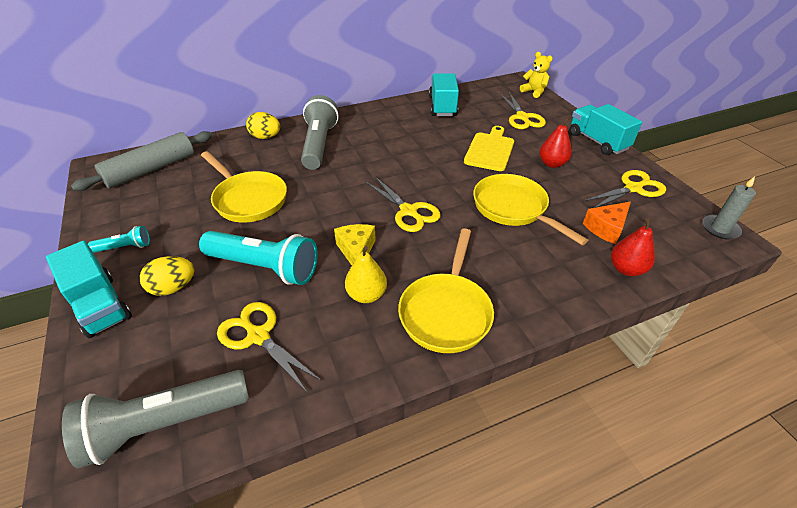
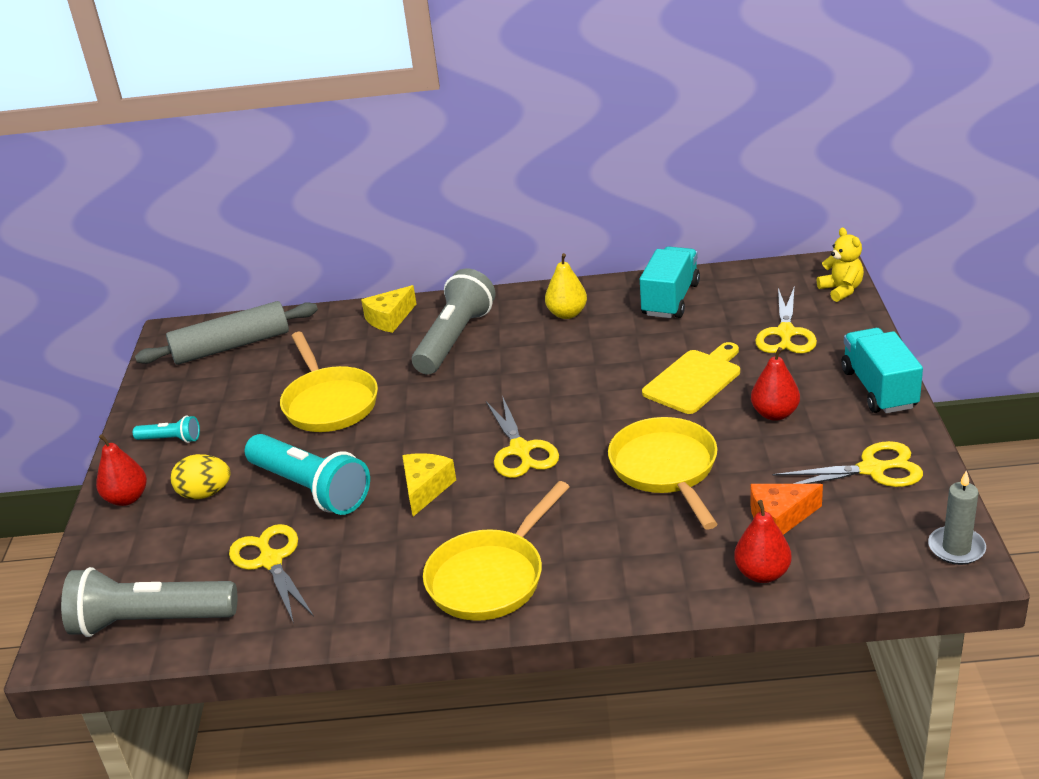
camera: 25 degrees right, 10 degrees down
(100, 305) = (127, 498): turquoise truck -> red pear
(265, 137) = (390, 319): yellow egg -> yellow cheese
(366, 295) = (409, 541): yellow pear -> yellow pear (567, 314)

